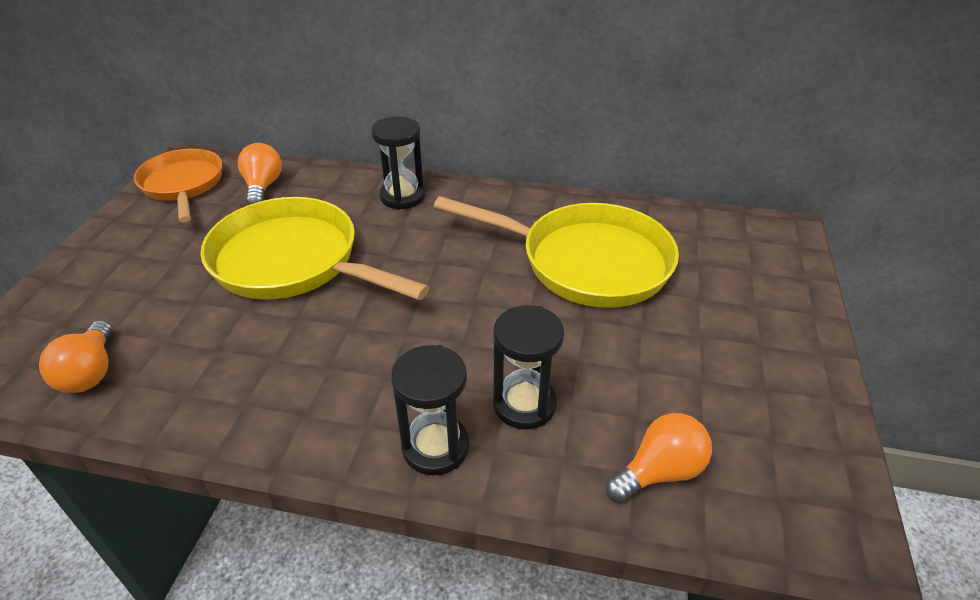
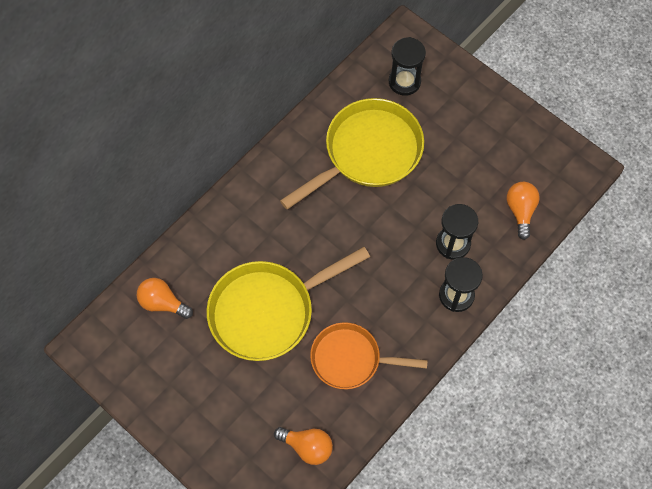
camera: 60 degrees left, 25 degrees up
(183, 185) = (123, 356): orange pan -> orange pan (350, 359)
(402, 196) = (234, 219): black hourglass -> black hourglass (404, 82)

